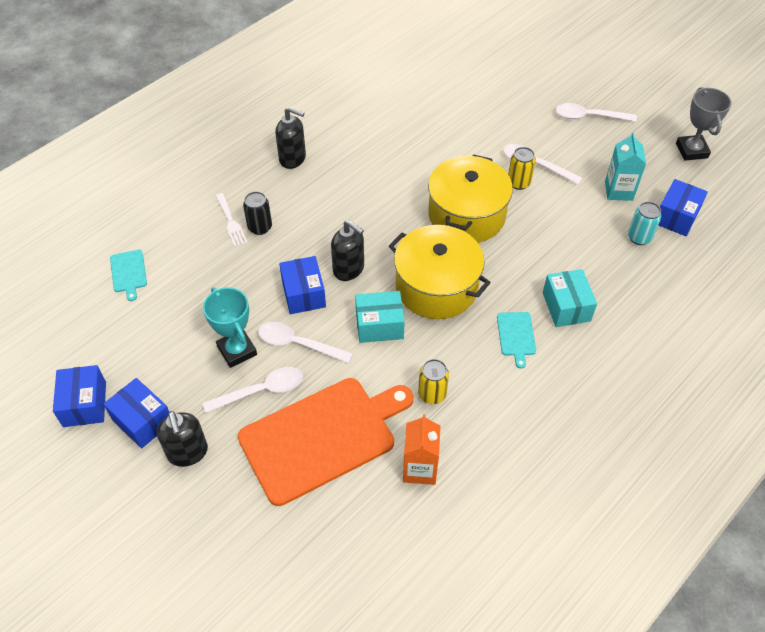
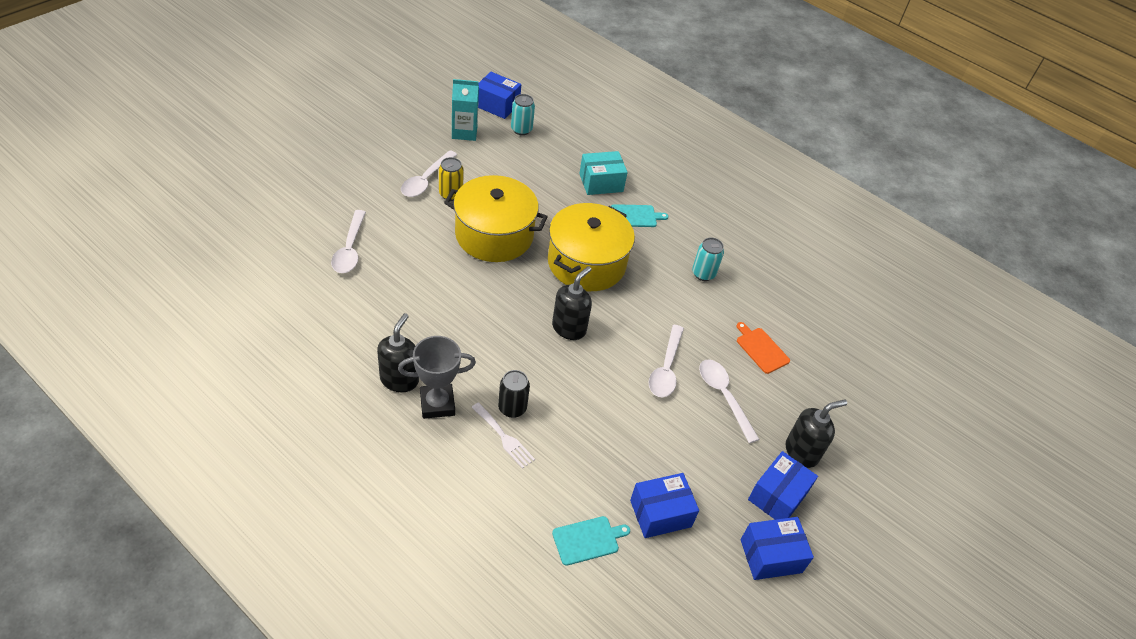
camera: 100 degrees left, 5 degrees down
(231, 222) = (504, 437): white fork -> white fork turned 75 degrees clockwise
(237, 350) = (681, 419): turquoise trophy -> none
(304, 294) = (604, 365): blue box -> blue box (660, 513)
(322, 437) = (761, 349): orange cutting board -> orange cutting board, size x0.40
(379, 325) = (636, 306): turquoise box -> none
(420, 468) = (774, 285): orange carton -> none
(432, 394) = (703, 274): yellow can -> turquoise can
(589, 116) = (359, 135): white spoon -> white spoon (350, 249)
(691, 150) = (415, 81): grey trophy -> grey trophy (437, 404)

